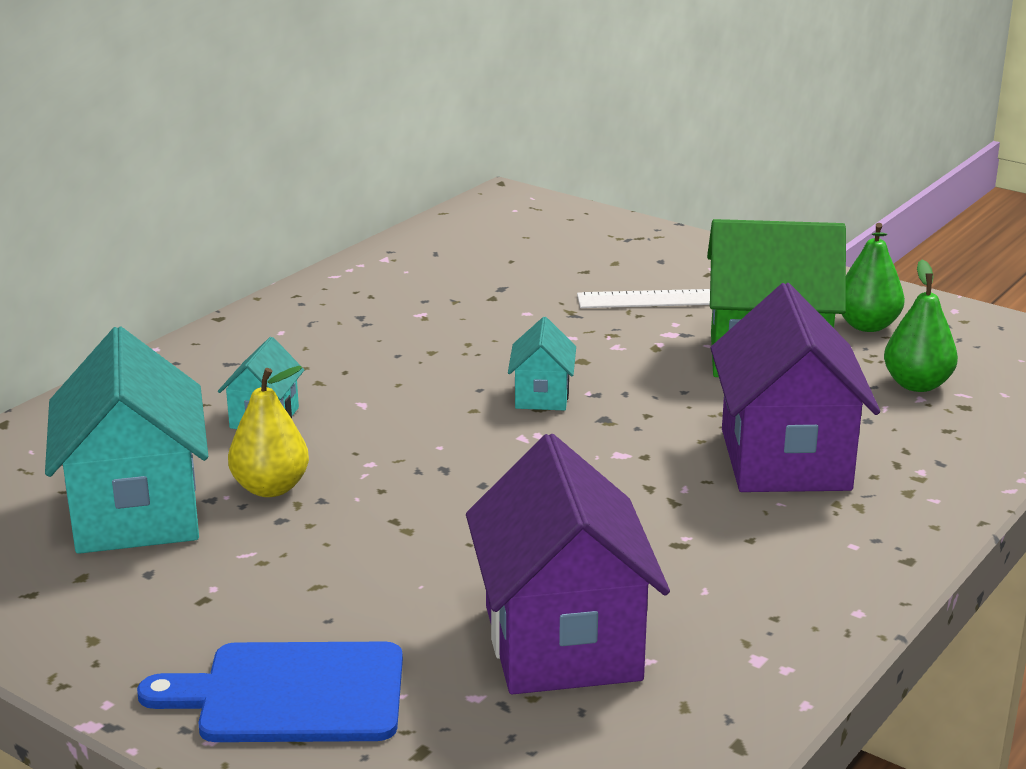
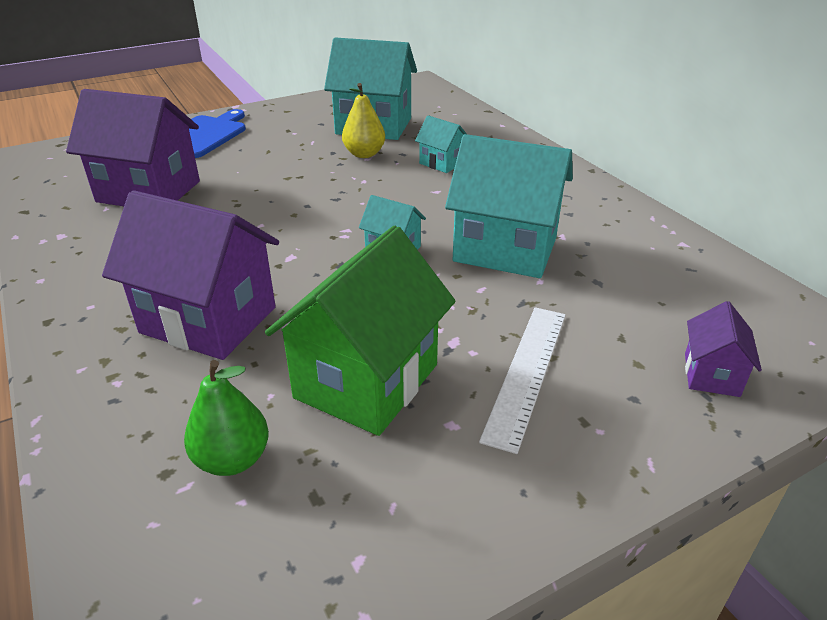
camera: 115 degrees right, 10 degrees up
(481, 337) = (505, 250): none -> turquoise house
(599, 238) = (711, 374): none -> purple house
(867, 326) = (380, 492): green pear -> none

